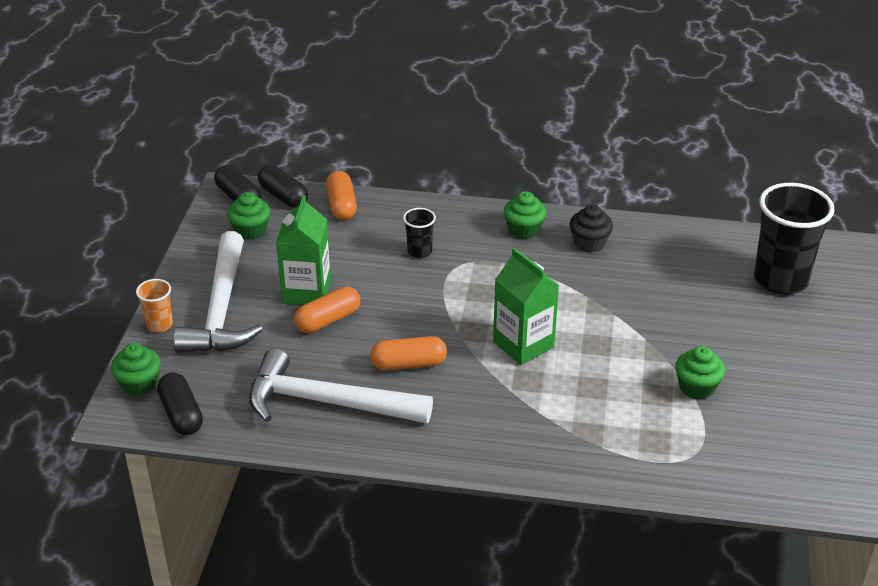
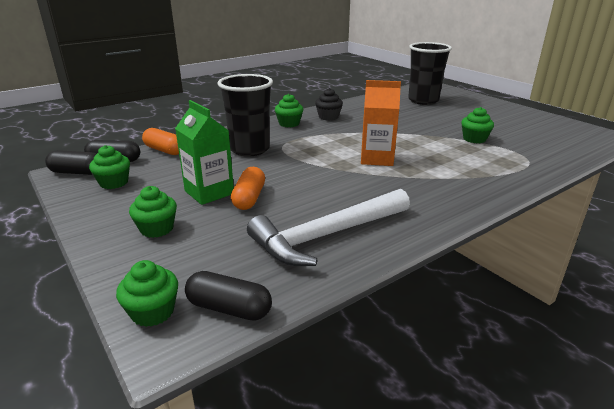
camera: 45 degrees left, 10 degrees down
(159, 325) = (111, 263): orange cup -> none
(221, 309) = (157, 229): white hammer -> green cupcake
(408, 364) = (337, 193): orange capsule -> none
(419, 251) = (249, 149): black cup -> black cup, size x2.14
(523, 344) = (377, 158): green carton -> orange carton

